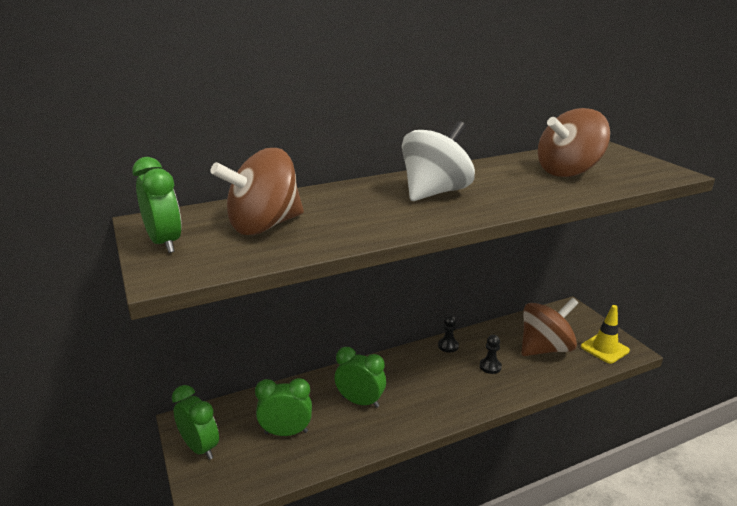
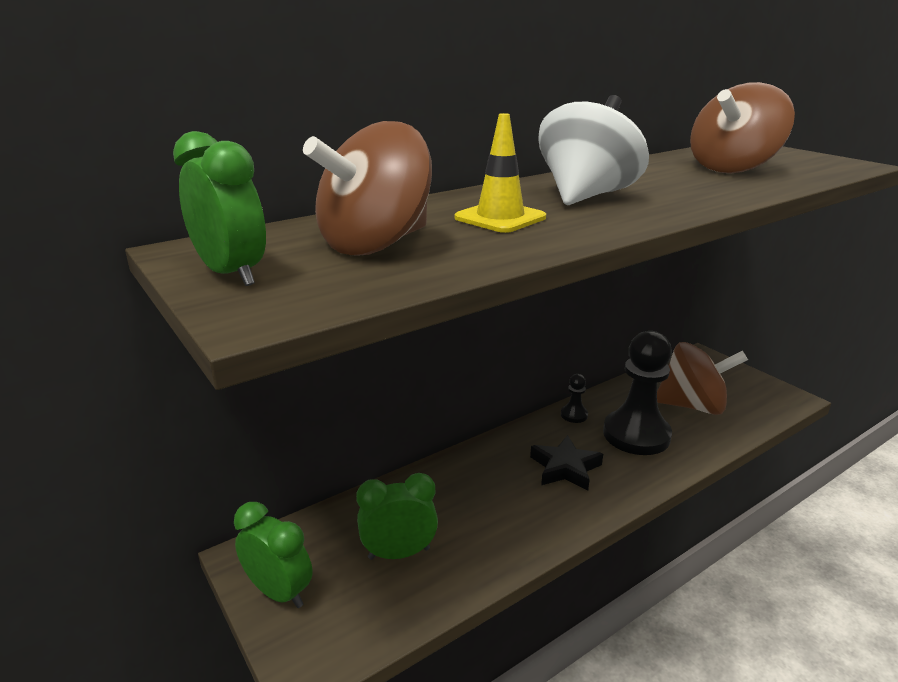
camera: 10 degrees left, 0 degrees up
(360, 401) = (487, 498): green clock -> none
(425, 386) = (565, 468): none -> black star
(490, 366) = (636, 435): black pawn -> black pawn, size x2.33
(545, 348) = (693, 406): brown spinning top -> brown spinning top turned 45 degrees clockwise
(604, 349) = (761, 399): yellow traffic cone -> yellow traffic cone (500, 218)

